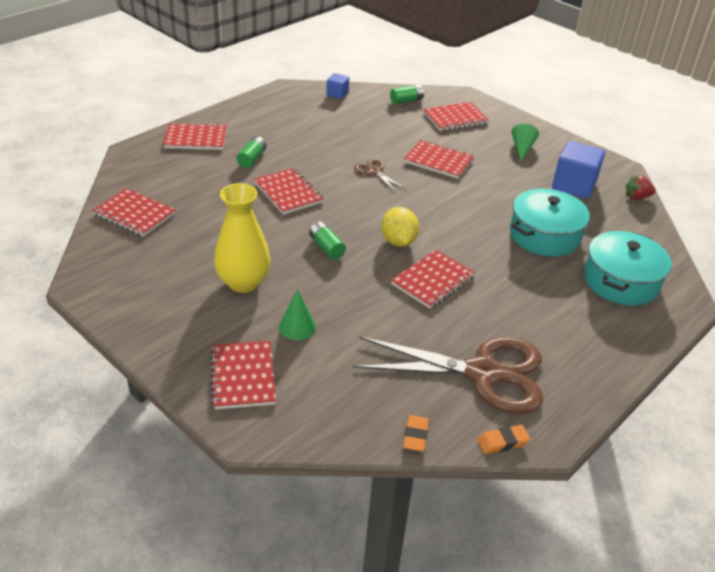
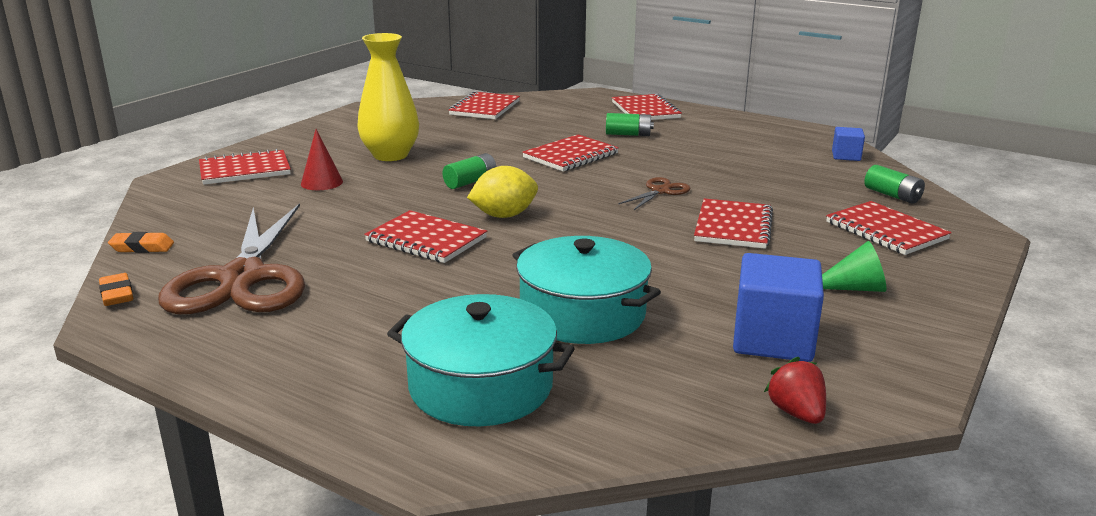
camera: 80 degrees right, 15 degrees down
(297, 327) = (321, 182): green cone -> red cone

